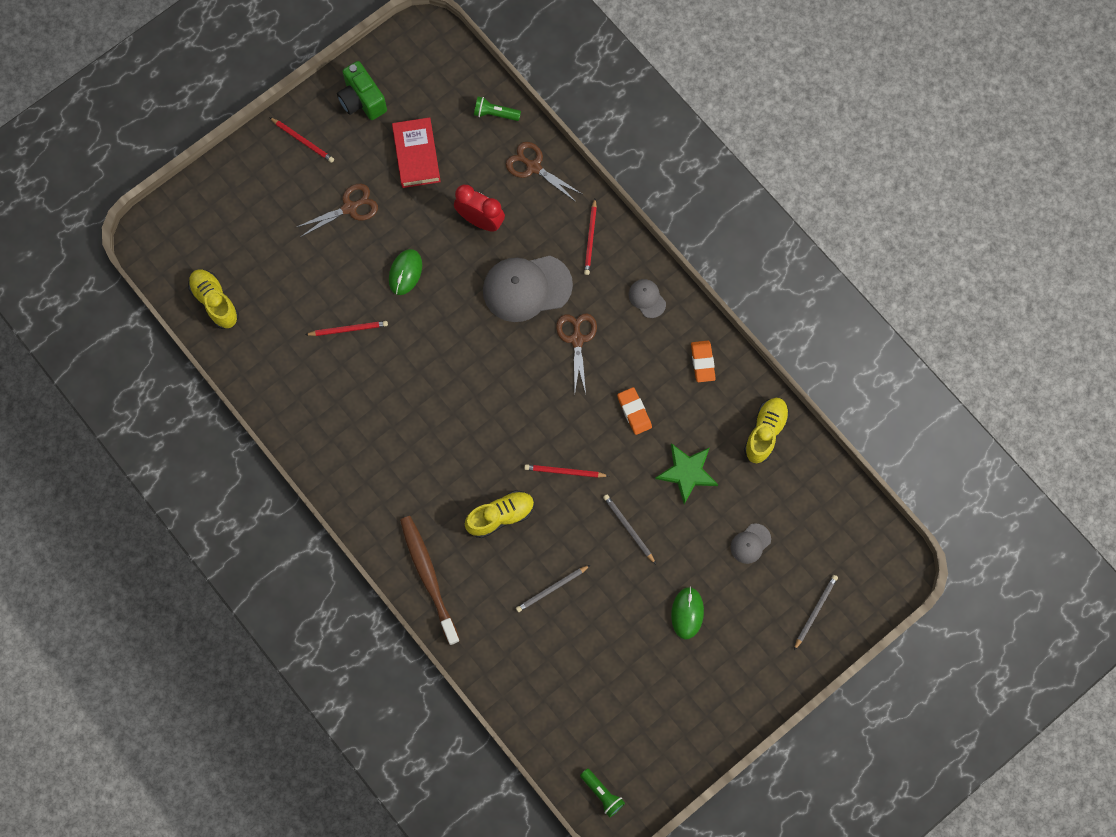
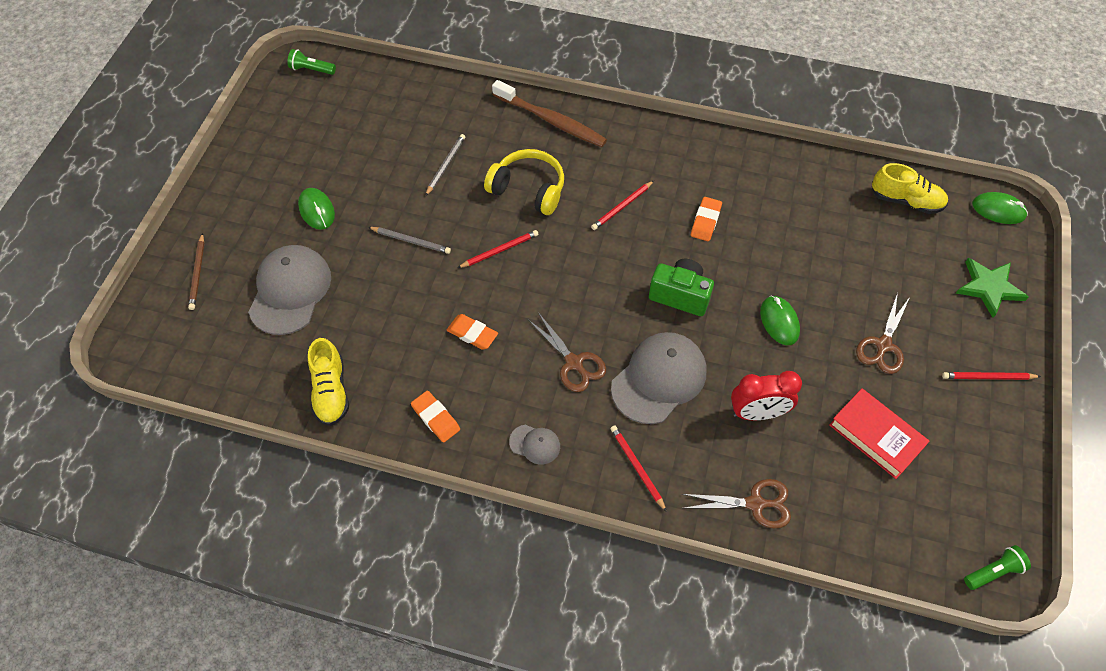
camera: 145 degrees right, 15 degrees down
(155, 247) = (998, 210): none -> green mouse
(348, 329) = (780, 247): red pencil -> red pencil (622, 207)
(362, 100) = (980, 455): green camera -> green camera (680, 295)
(385, 389) = (705, 221): none -> orange eraser
(495, 114) = (844, 535): green flashlight -> green flashlight (993, 572)
(500, 516) = (528, 189): yellow shoe -> yellow headphones
(687, 472) = (387, 313): green star -> green star (989, 288)
(750, 543) = (290, 291): grey cap -> grey cap, size x2.12
(815, 611) = (198, 273): grey pencil -> brown pencil

